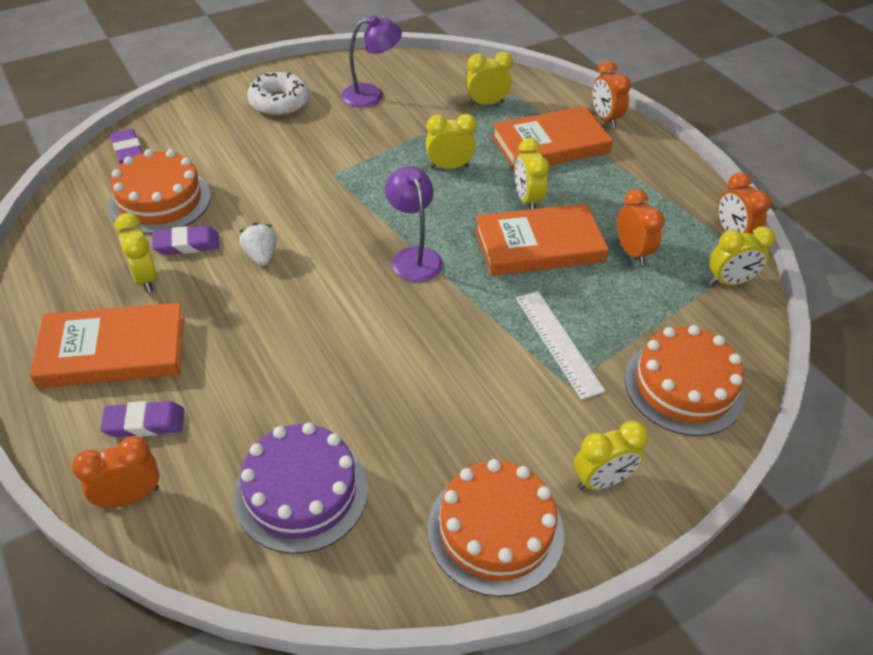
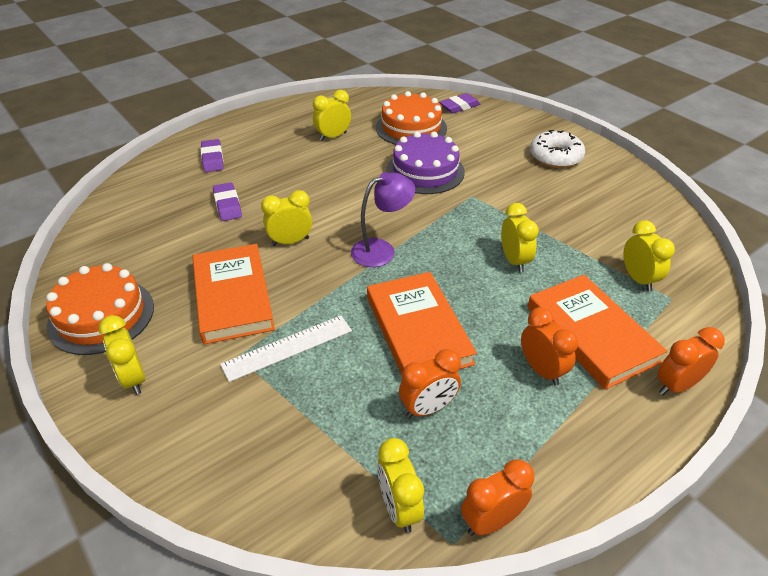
camera: 85 degrees right, 5 degrees down
(113, 351) = (269, 138): orange book -> orange book (233, 297)
(130, 497) = (160, 164): orange clock -> orange clock (541, 370)
(187, 244) = (369, 145): purple eraser -> purple eraser (227, 205)
(261, 256) = (364, 176): white strawberry -> none
(301, 491) = (152, 223): purple cake -> purple cake (425, 171)
(371, 95) = (600, 202): purple lamp -> none
(527, 199) = (486, 318): yellow clock -> yellow clock (290, 241)
(683, 386) = (234, 447): orange cake -> none

